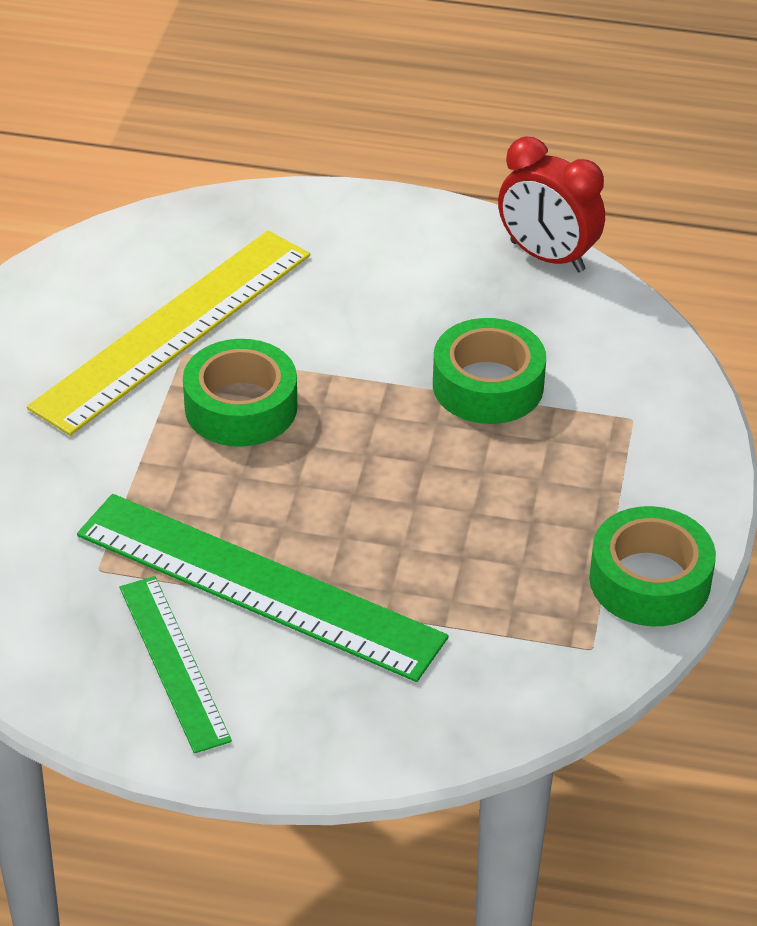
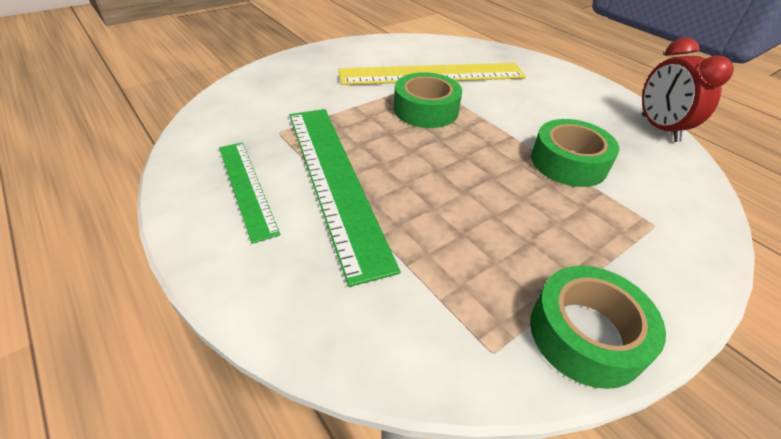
camera: 40 degrees right, 0 degrees up
(174, 662) = (246, 187): green ruler -> green ruler turned 45 degrees counterclockwise

